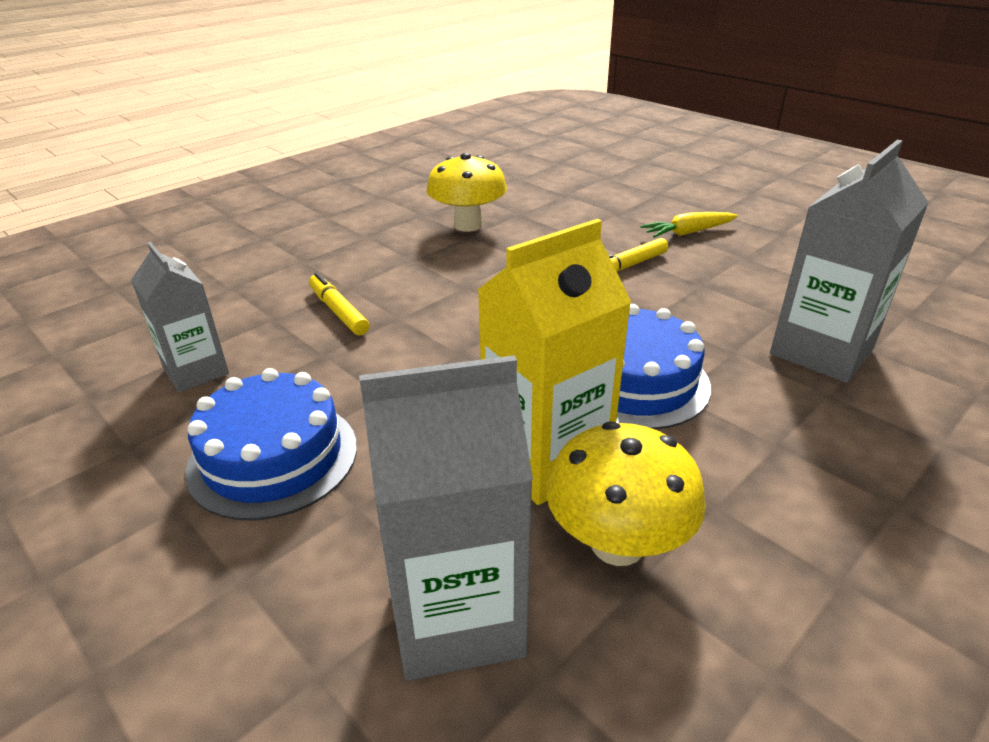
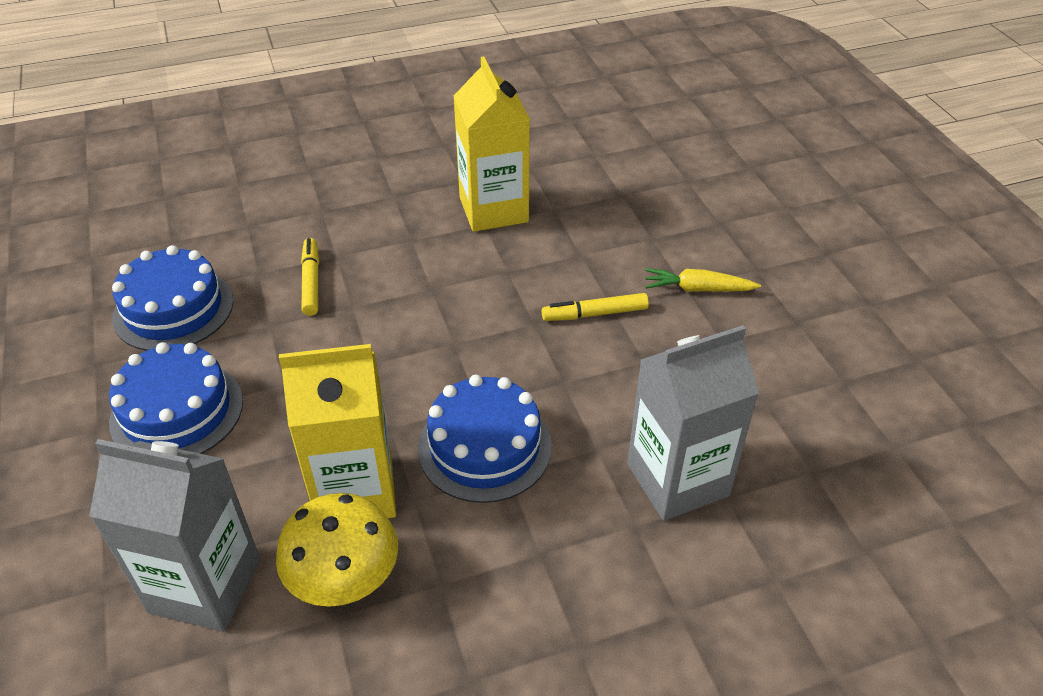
camera: 25 degrees right, 10 degrees up
(196, 371) = (173, 309): grey carton -> blue cake
(468, 225) = (493, 210): yellow mushroom -> yellow carton

